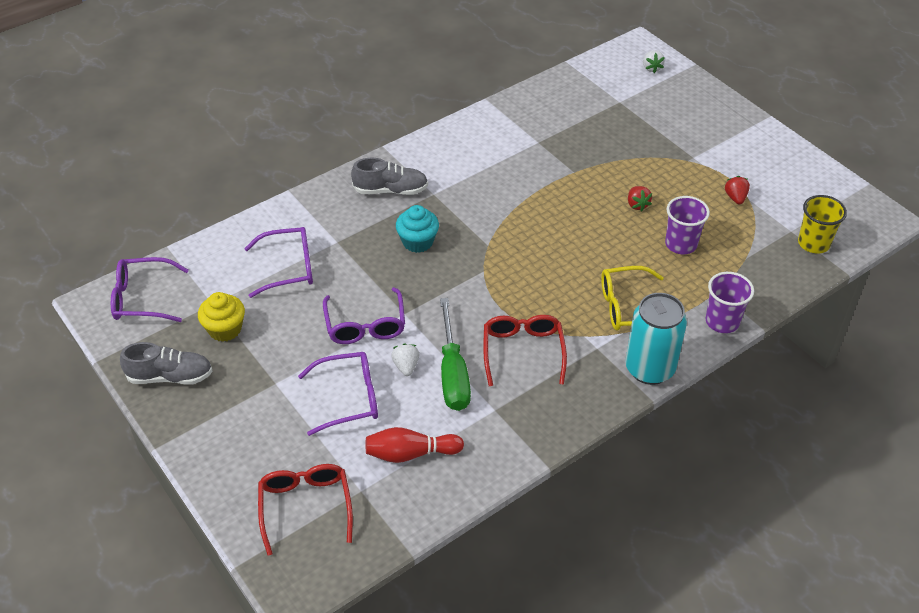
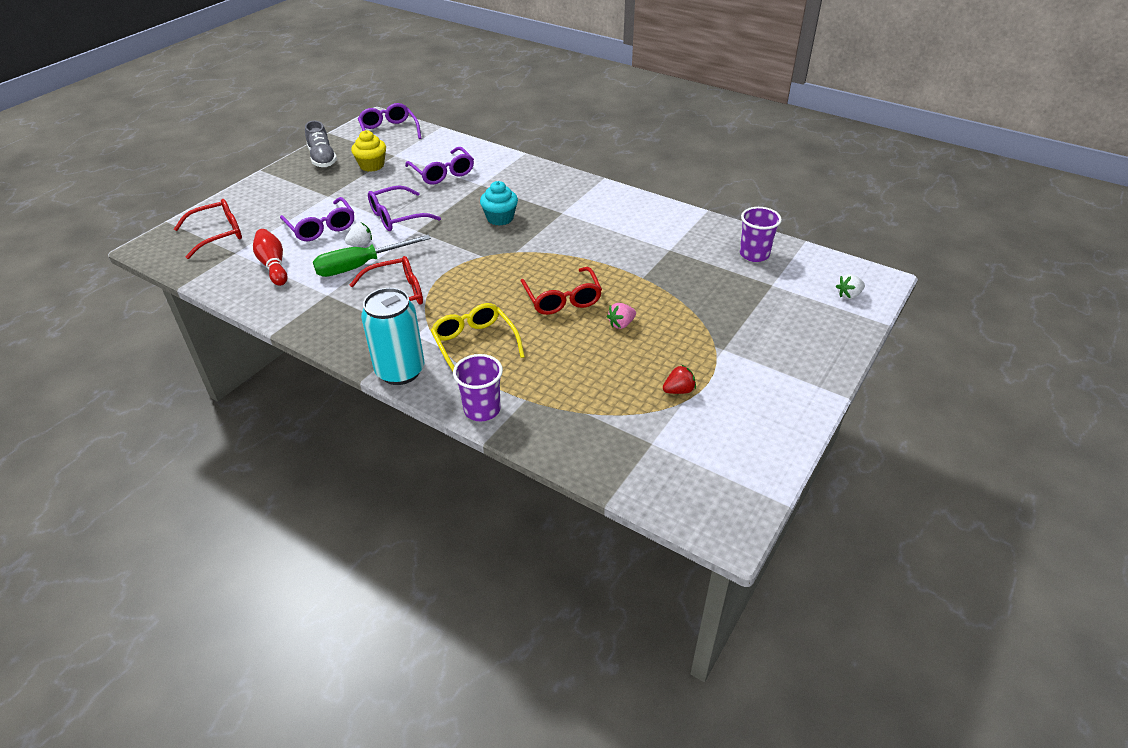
camera: 70 degrees right, 5 degrees down
(390, 190) = (553, 193): grey shoe -> none
(584, 232) = (562, 299): none -> red glasses
(637, 205) = (621, 324): red strawberry -> pink strawberry
(681, 244) = (580, 363): purple cup -> purple cup (754, 254)
(813, 243) = (641, 465): yellow cup -> none

